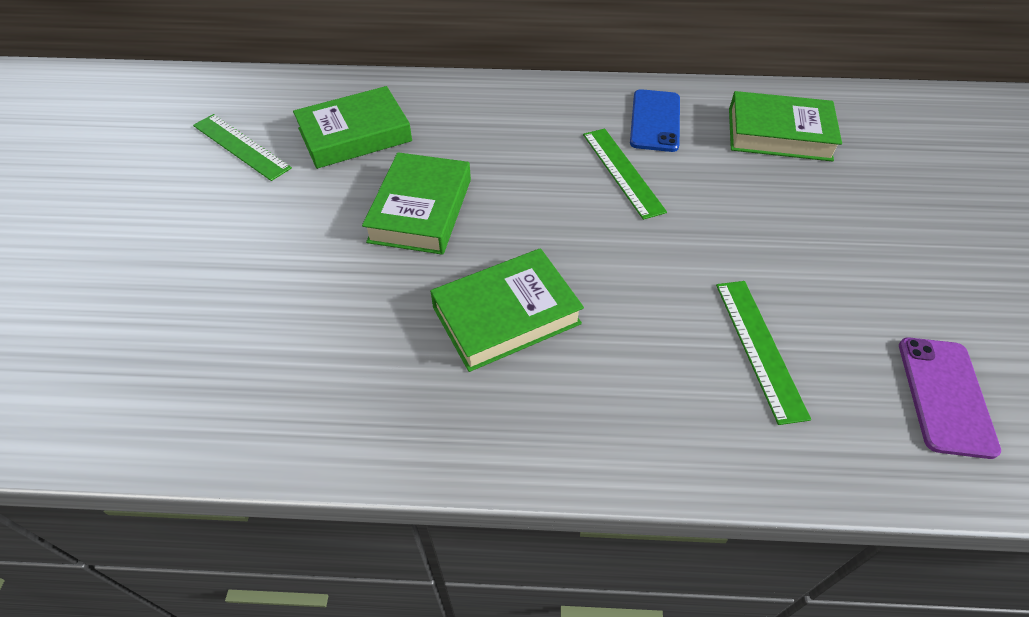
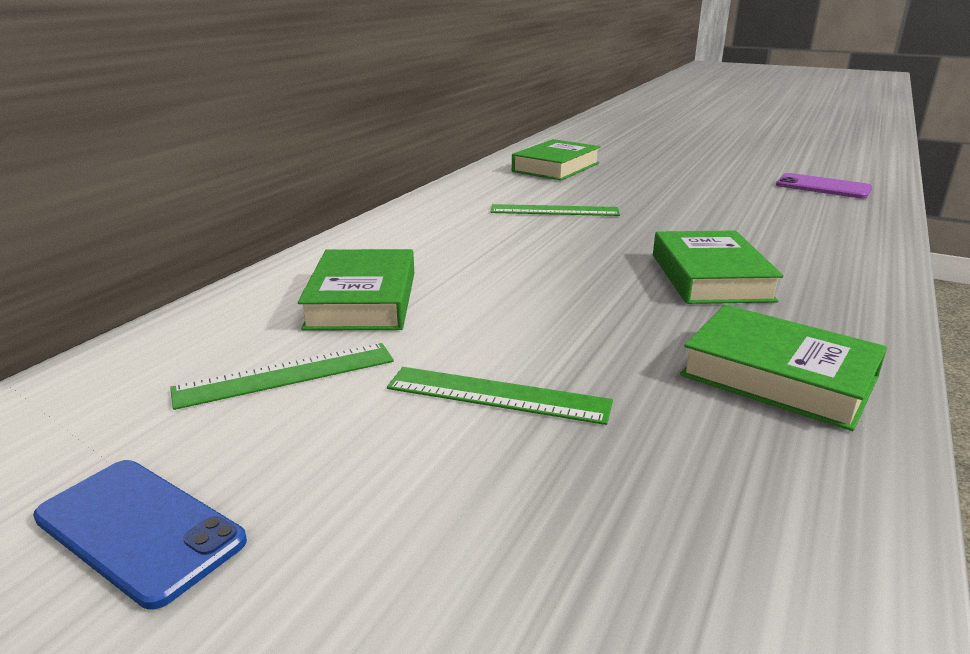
camera: 65 degrees left, 25 degrees down
(420, 210) = (535, 288): green book -> green book (778, 376)
(655, 121) = (500, 190): blue phone -> blue phone (140, 529)
(759, 347) = (773, 213): green ruler -> green ruler (498, 395)

